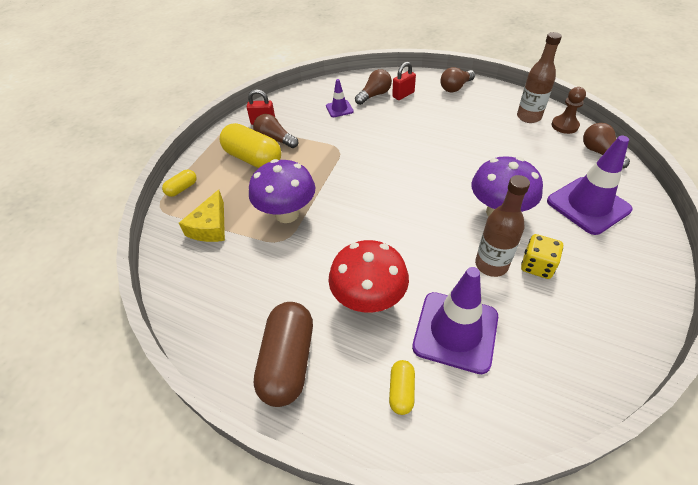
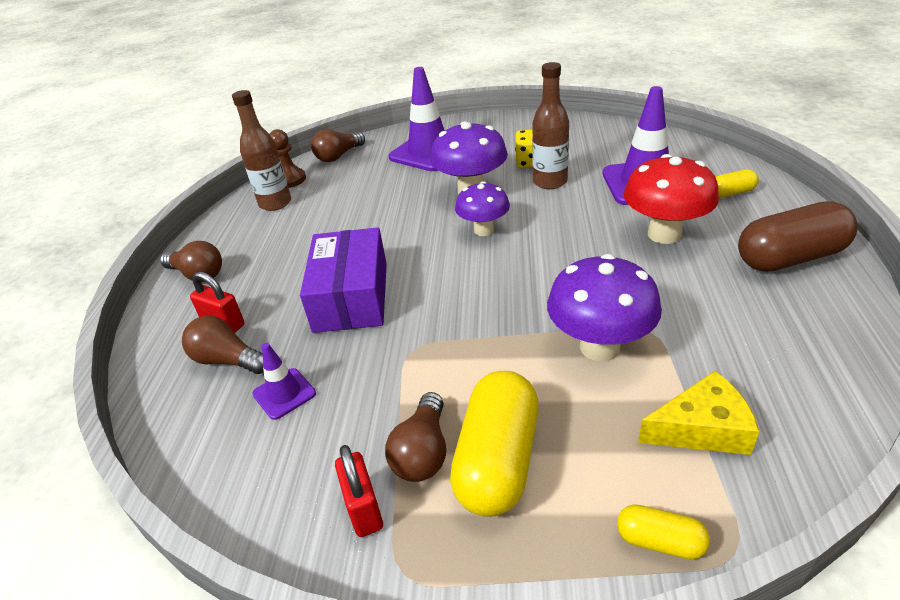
camera: 110 degrees left, 10 degrees down
(398, 135) = (351, 296): none -> purple box
(435, 203) = (484, 230): none -> purple mushroom

